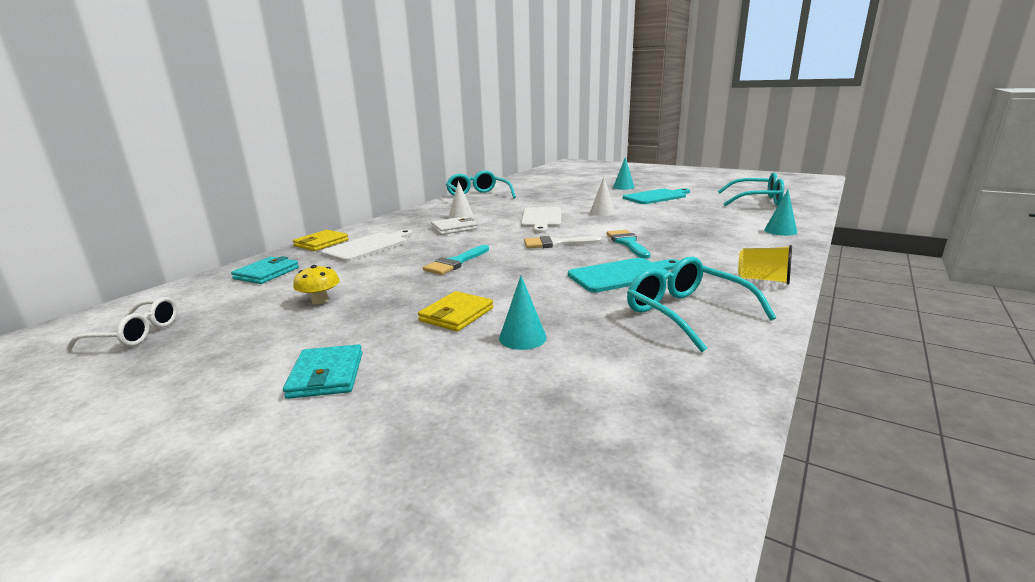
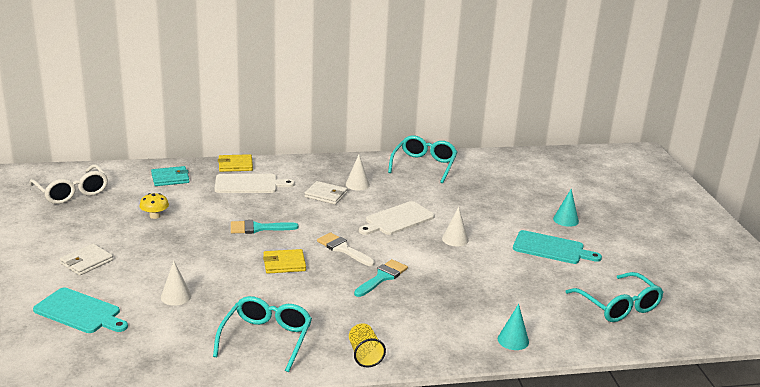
camera: 45 degrees right, 5 degrees up
(137, 334) = (72, 192): white glasses -> white glasses, size x1.51
(326, 375) = (86, 262): turquoise wallet -> white wallet
(456, 314) = (182, 265): yellow wallet -> yellow wallet (284, 264)
(522, 337) = (176, 296): turquoise cone -> white cone
(622, 275) = (308, 297): turquoise cutting board -> turquoise cutting board (80, 312)

